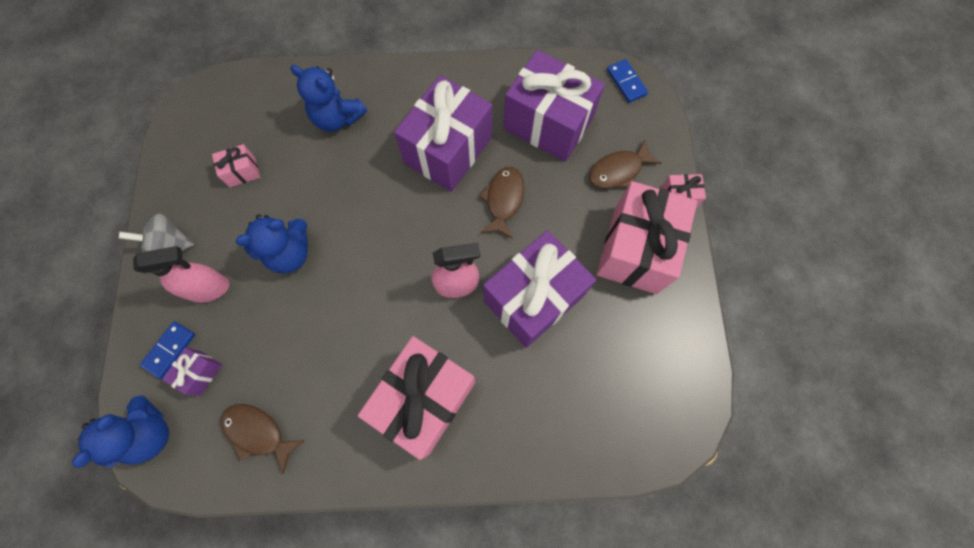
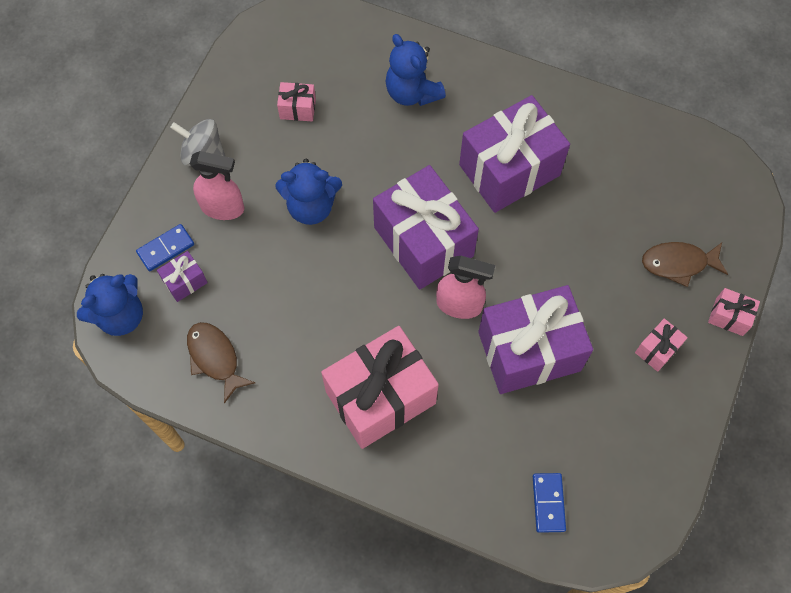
camera: 25 degrees right, 5 degrees down
(503, 200) = (543, 243): brown fish -> none
(548, 124) = (626, 185): purple gift -> purple gift (423, 241)
(626, 82) = (732, 175): blue domino -> blue domino (548, 503)
(635, 250) = (657, 349): pink gift -> pink gift, size x0.43

